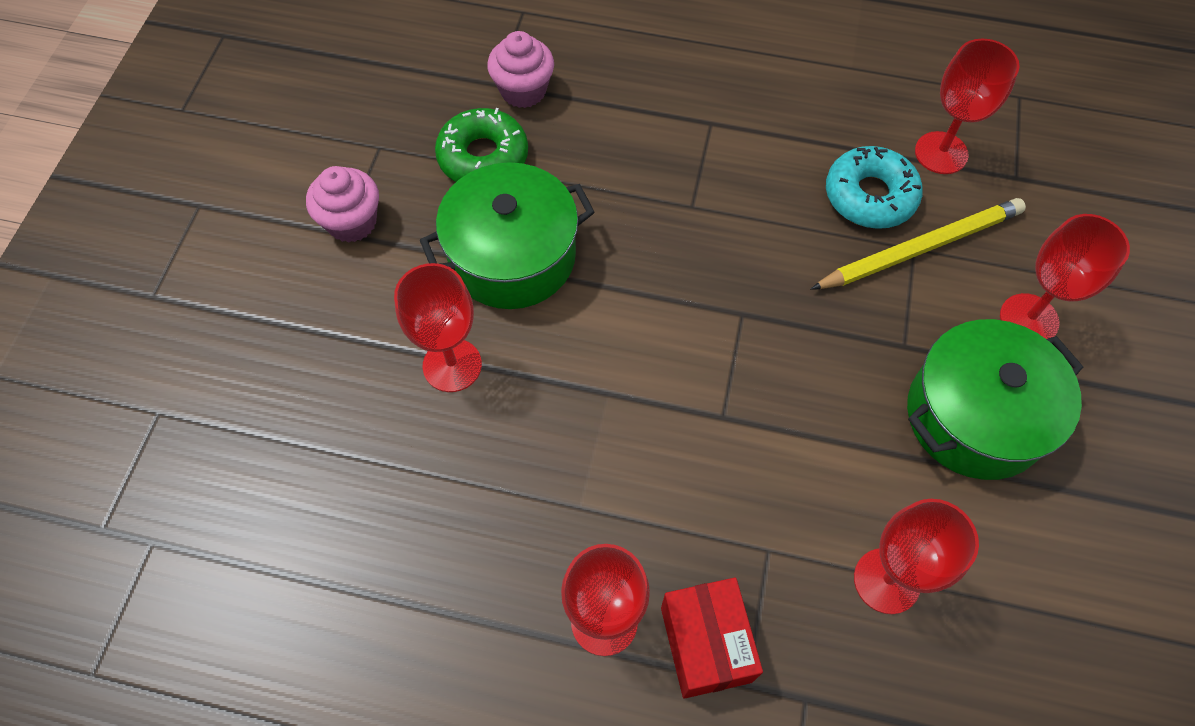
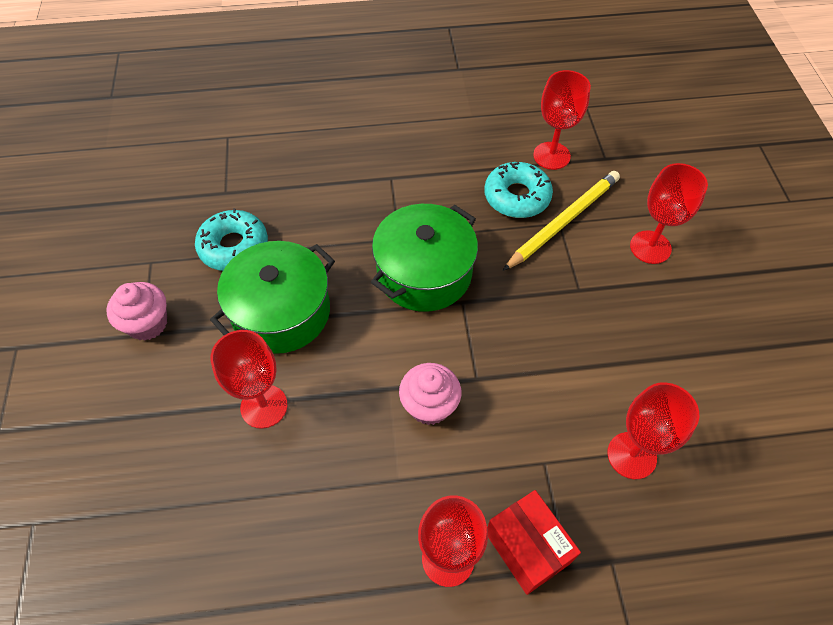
camera: 20 degrees left, 5 degrees down
(483, 157) = (234, 247): green donut -> turquoise donut
(523, 91) = (247, 192): pink cupcake -> pink cupcake (429, 405)
(974, 416) = (643, 322): green pot -> green pot (424, 273)

